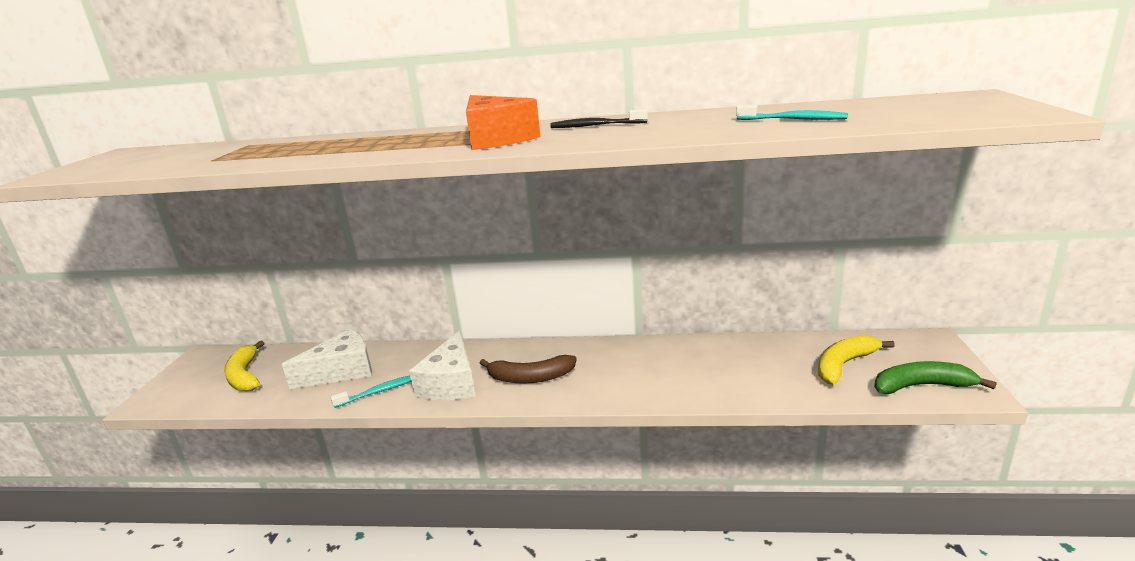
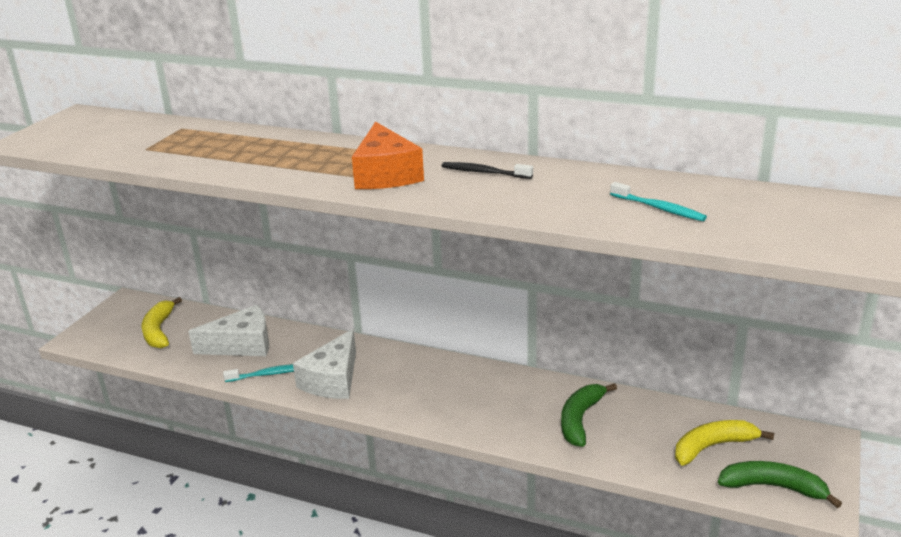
camera: 15 degrees right, 5 degrees up
(530, 378) = (405, 391): brown banana -> none
(712, 368) = (580, 419): none -> green banana

